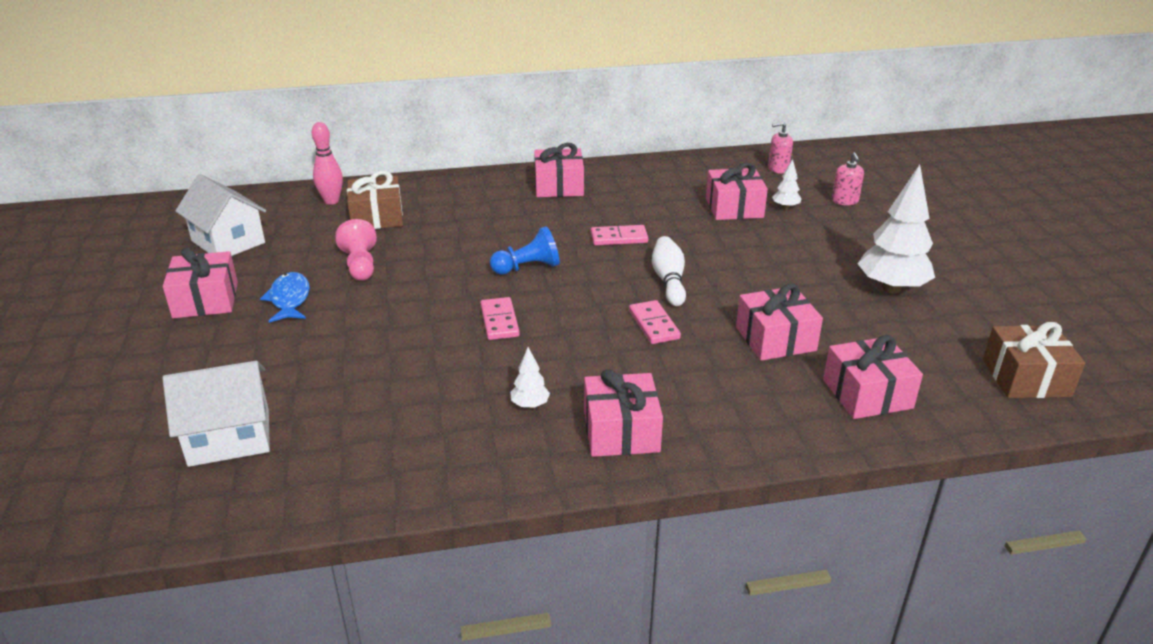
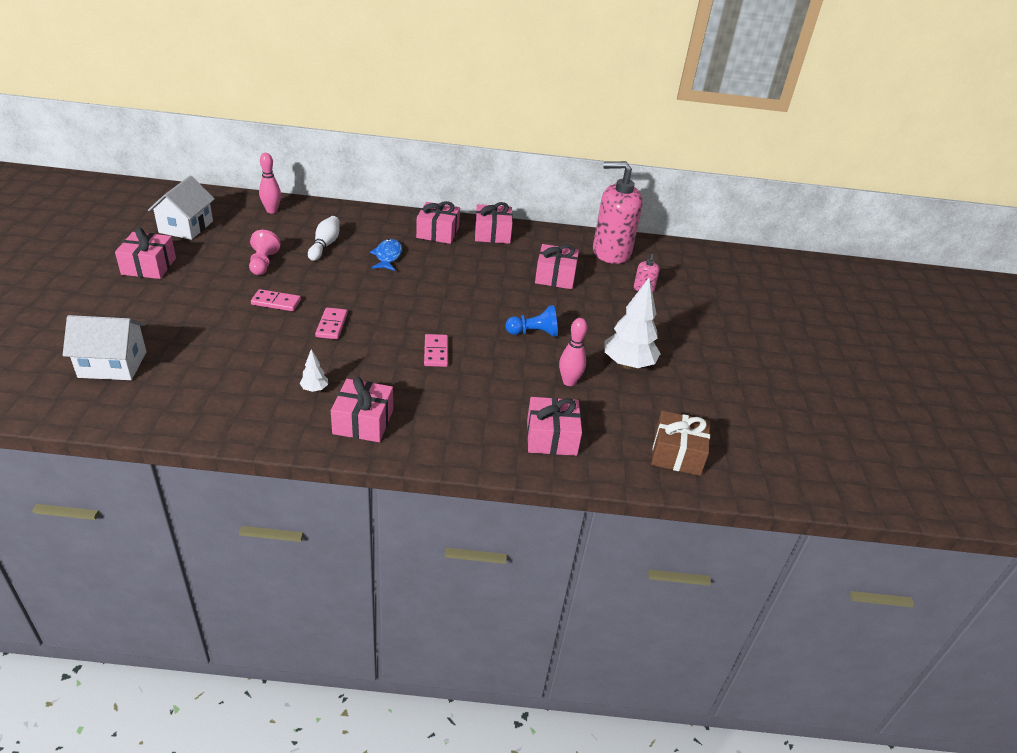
camera: 10 degrees right, 5 degrees up
(228, 242) = (186, 227): white house -> white house turned 45 degrees clockwise
(289, 299) = (202, 278): blue fish -> blue fish (388, 256)
(377, 217) = (295, 229): brown gift -> none
(528, 268) = (375, 290): blue pawn -> blue pawn (533, 333)
(619, 238) = (455, 282): pink domino -> pink domino (276, 302)
(669, 281) = (468, 322): white bowling pin -> white bowling pin (325, 245)
(775, 339) = (515, 382): pink gift -> pink gift (492, 234)
(778, 169) = (611, 252): pink soap dispenser -> pink soap dispenser, size x2.46
(785, 207) = (594, 284): white tree -> none
(839, 323) = (569, 382): none -> pink bowling pin

